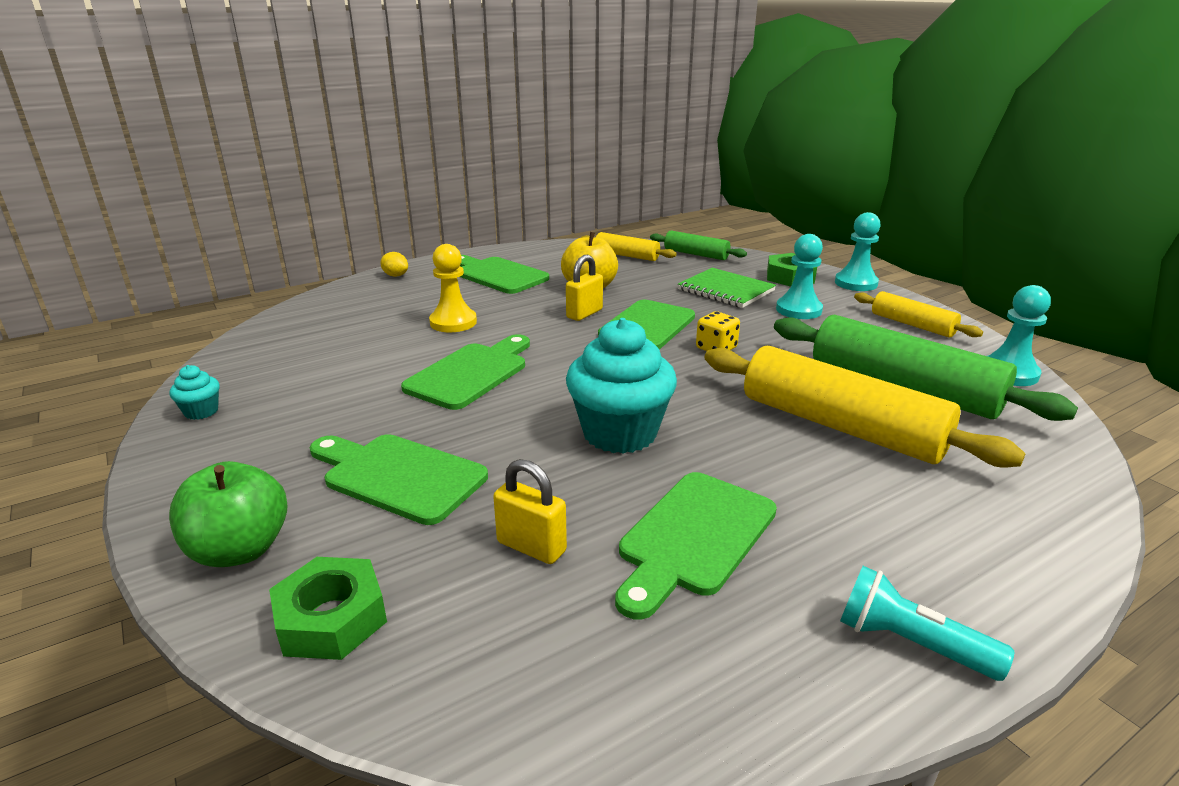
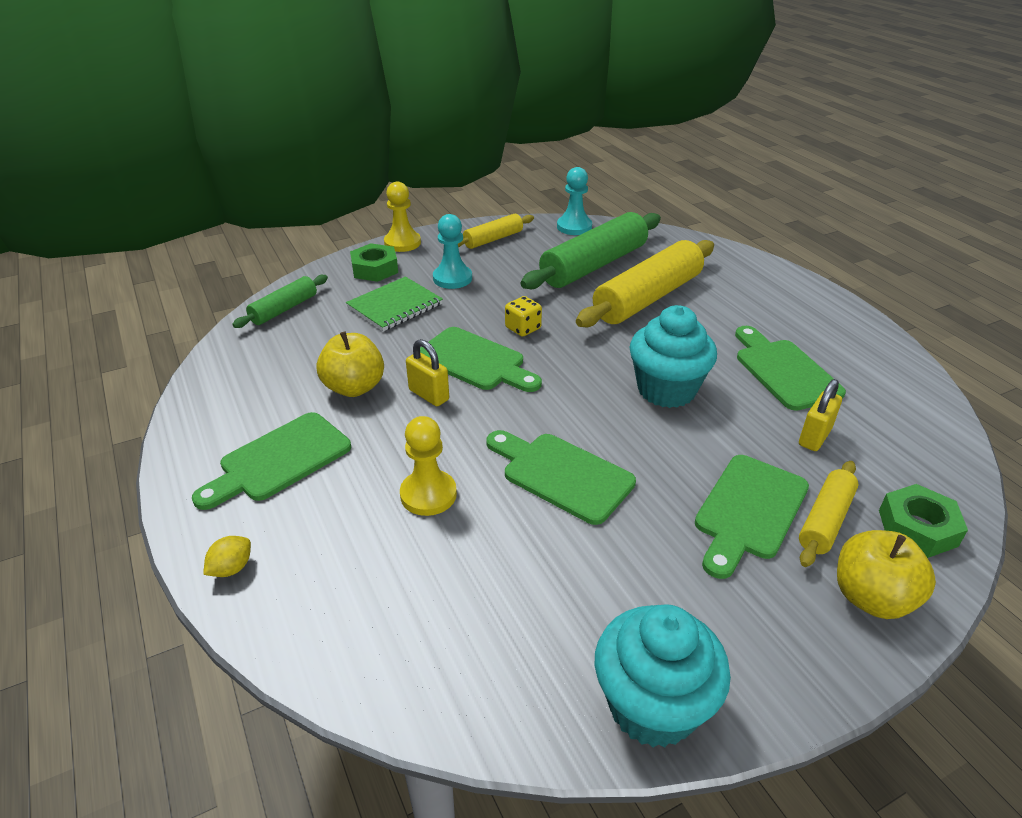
camera: 85 degrees left, 10 degrees up
(201, 411) = (652, 706): turquoise cupcake -> turquoise cupcake, size x2.27
(240, 550) = (871, 597): green apple -> yellow apple
(626, 255) = (262, 354): yellow rolling pin -> yellow rolling pin (825, 520)
(693, 537) = (784, 371): green cutting board -> green cutting board turned 150 degrees counterclockwise
(856, 283) = (402, 243): turquoise pawn -> yellow pawn
(910, 643) = (844, 320): turquoise flashlight -> none

